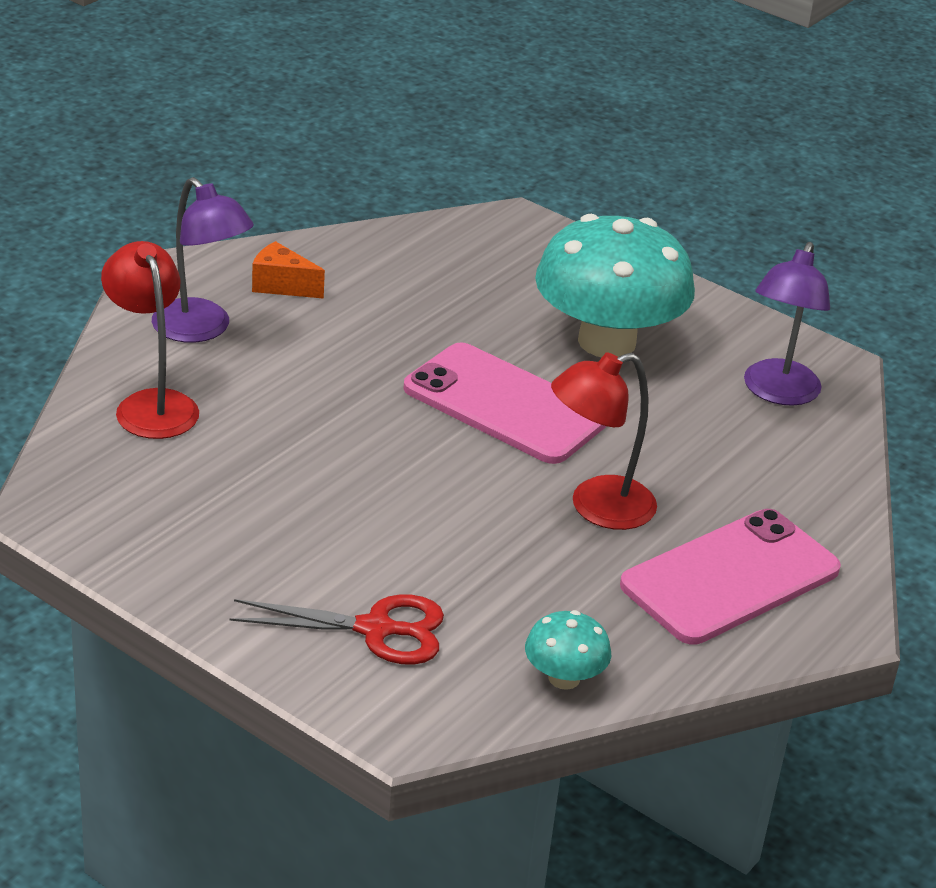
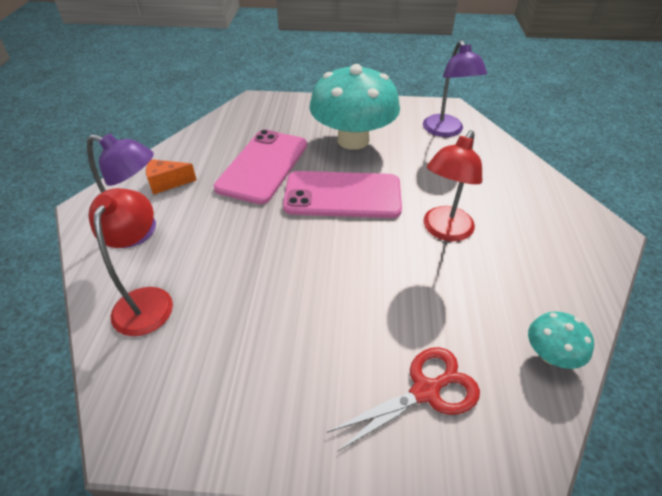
camera: 30 degrees left, 10 degrees up
(151, 404) = (147, 300): red lamp -> red lamp turned 60 degrees clockwise
(730, 577) = (540, 236): pink phone -> pink phone (263, 166)

